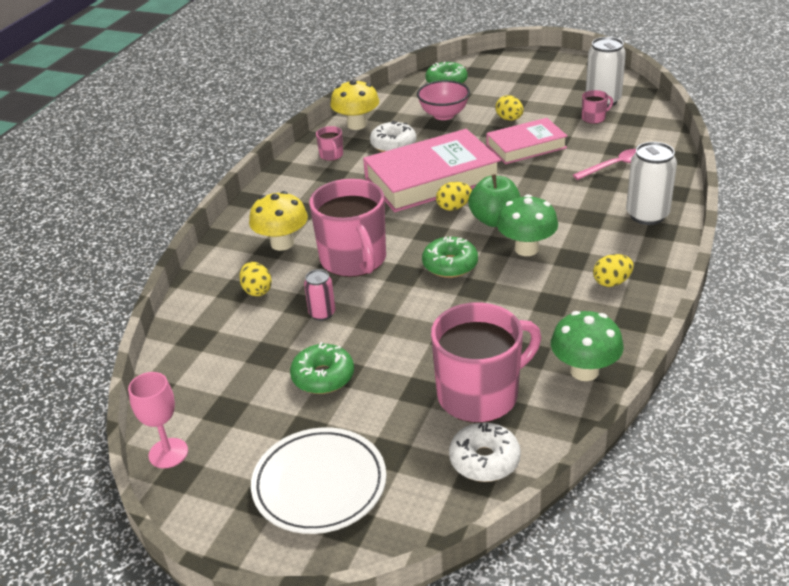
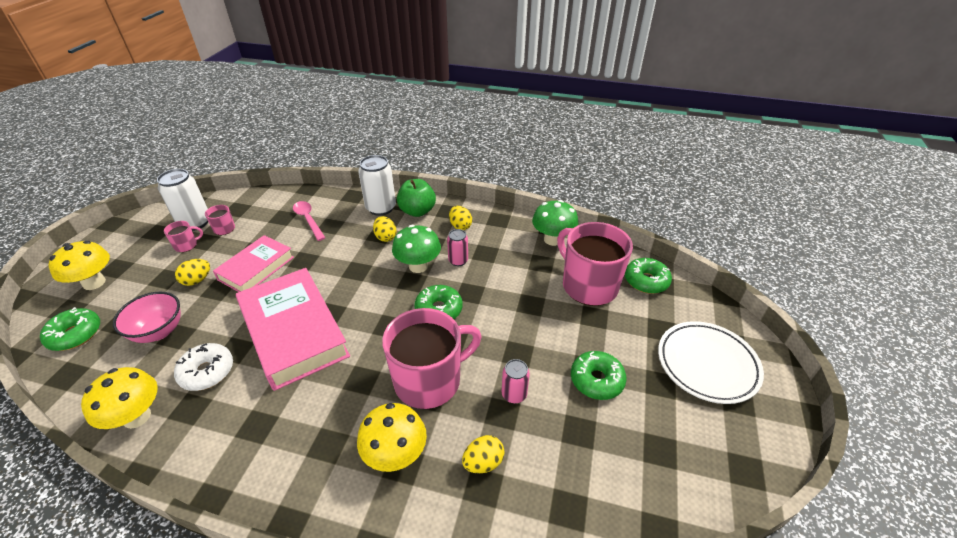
camera: 100 degrees left, 5 degrees up
(168, 453) = (729, 487): pink goblet -> none
(331, 155) = (206, 434): pink mug -> pink mug (186, 245)
(454, 207) = (349, 312): yellow egg -> yellow egg (385, 237)
(484, 460) = (646, 281): white donut -> green donut
(495, 220) = (375, 285): green apple -> green apple (417, 211)
(509, 74) = (94, 283): none -> yellow mushroom
(526, 146) = (256, 268): pink book -> pink book turned 60 degrees clockwise
(536, 279) = (458, 261): none -> pink can

